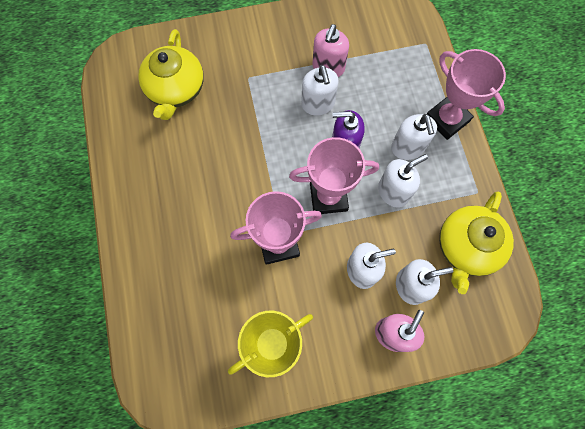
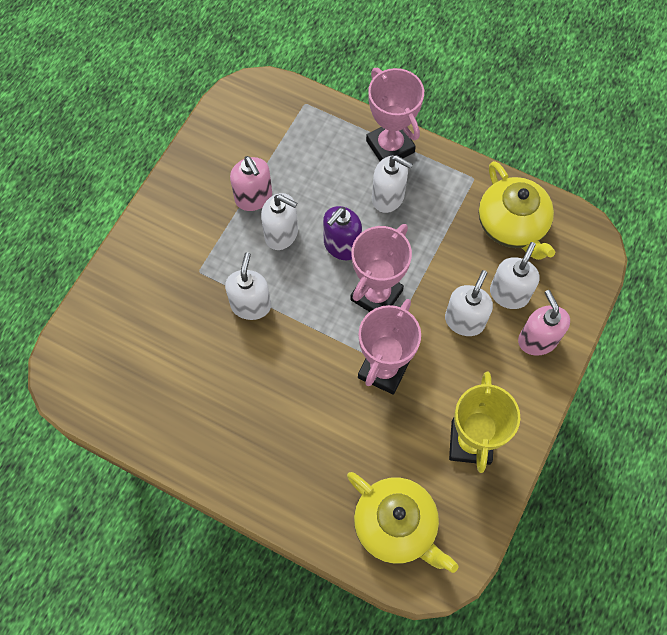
camera: 50 degrees left, 5 degrees down
(176, 89) = (150, 343): yellow teapot -> yellow teapot (396, 526)
(393, 192) = (417, 240): white soap dispenser -> white soap dispenser (251, 305)
(447, 119) = (390, 146): pink trophy -> pink trophy turned 60 degrees clockwise

